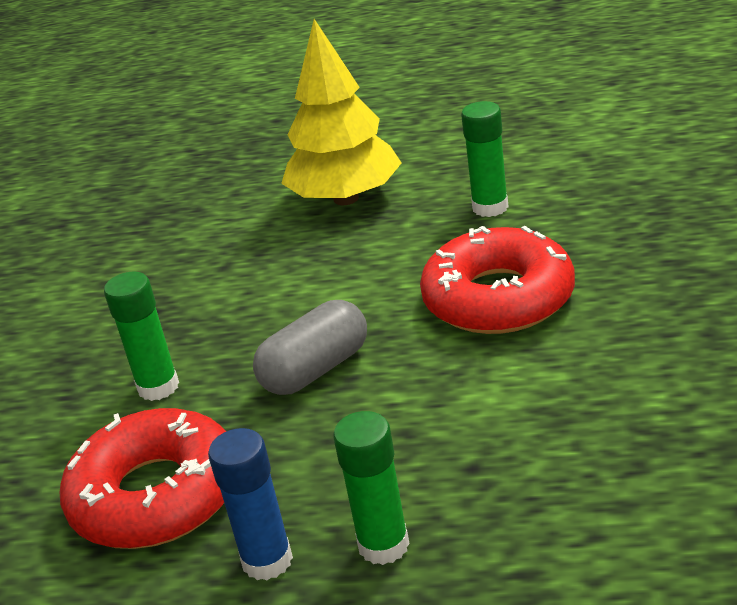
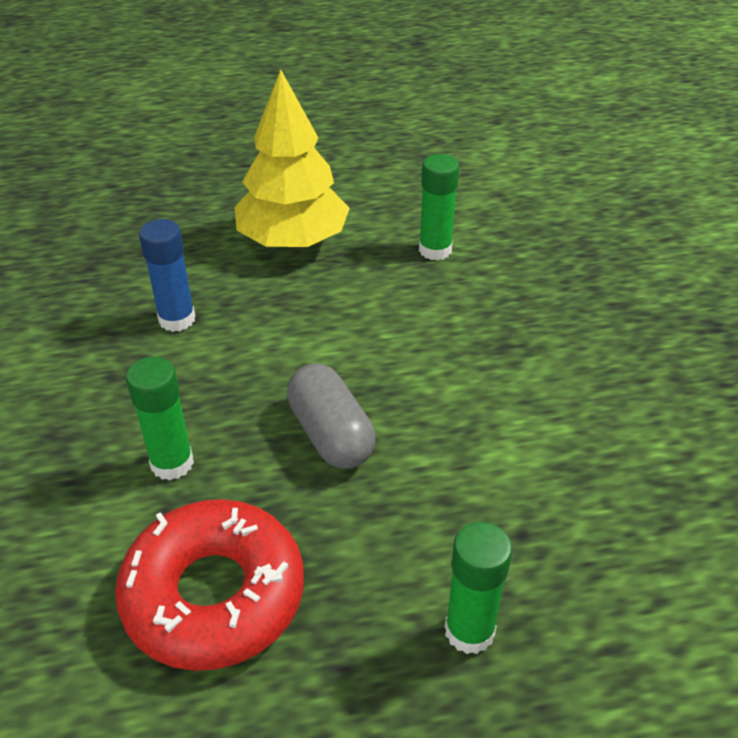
camera: 20 degrees left, 10 degrees up
(267, 560) = (359, 662): blue glue stick -> blue glue stick (177, 319)
(315, 370) = (330, 434): grey capsule -> grey capsule turned 60 degrees counterclockwise
(498, 298) = (478, 347): red donut -> none

